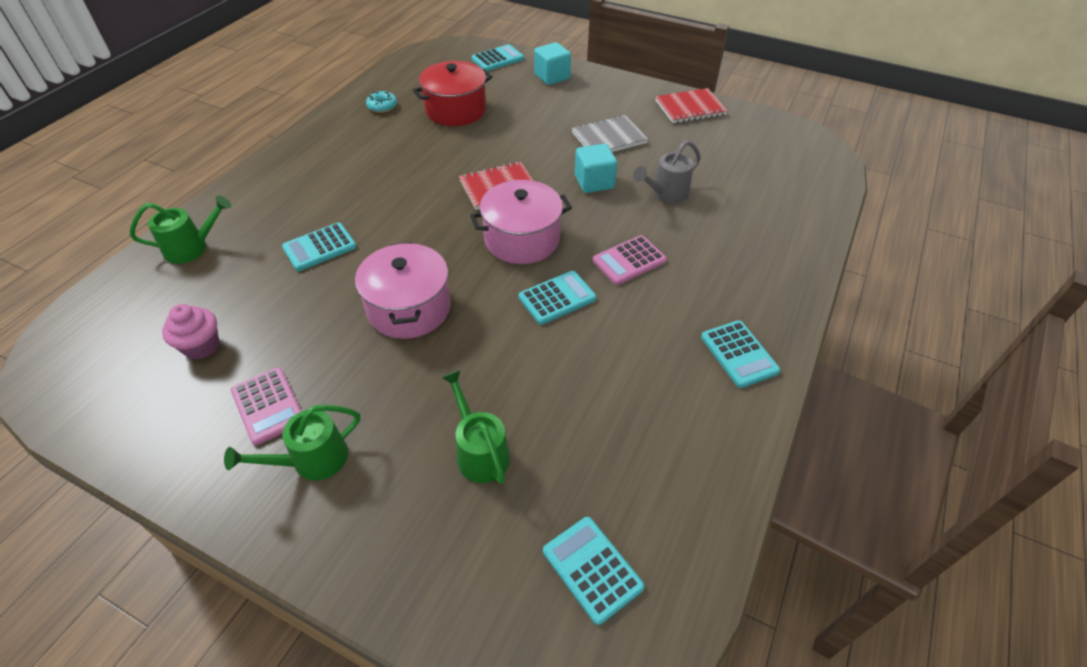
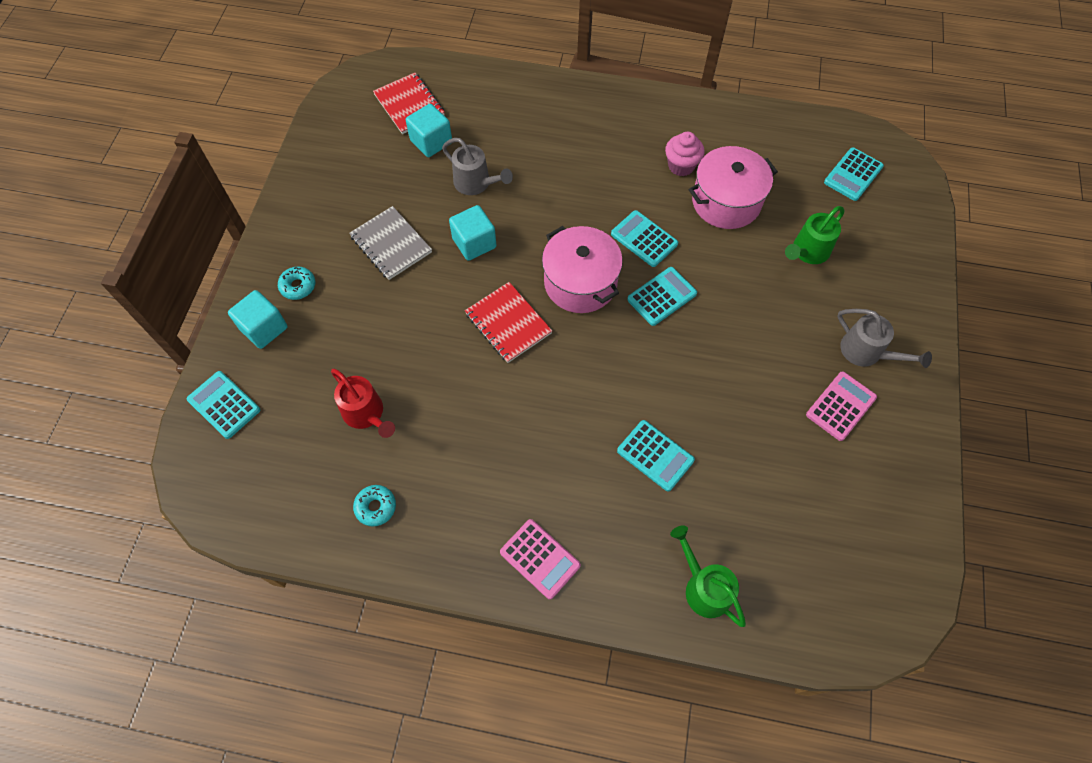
camera: 105 degrees left, 15 degrees up
(201, 346) = (813, 494): pink cupcake -> pink cupcake (681, 166)
(311, 461) = (867, 353): green watering can -> grey watering can
(409, 308) = (700, 344): pink pot -> pink pot (726, 202)
(456, 110) = (366, 414): red pot -> red watering can
(584, 92) = (298, 286): none -> turquoise donut
(629, 260) = (579, 197): pink calculator -> pink calculator (540, 559)
(690, 108) = (313, 181): red notebook -> red notebook (409, 105)
(726, 174) = (431, 142): none -> turquoise cube
(739, 354) = (655, 119): turquoise calculator -> turquoise calculator (662, 296)

